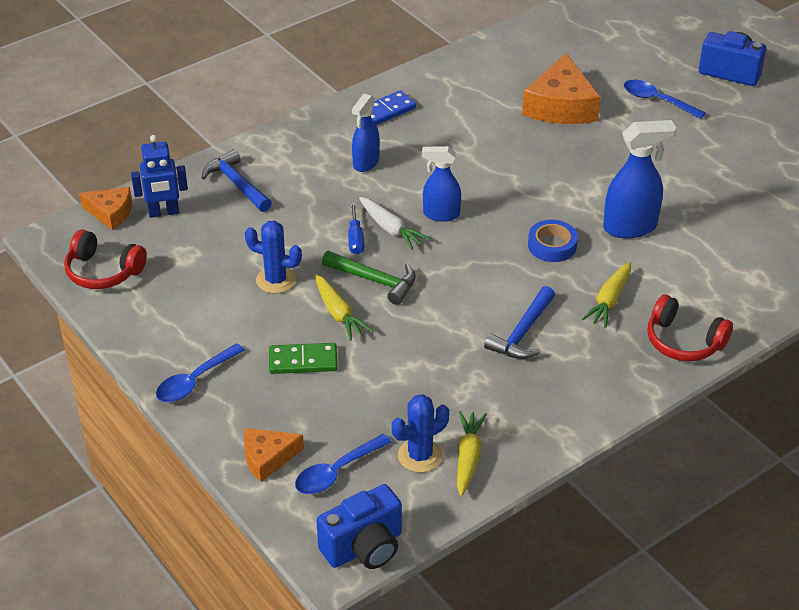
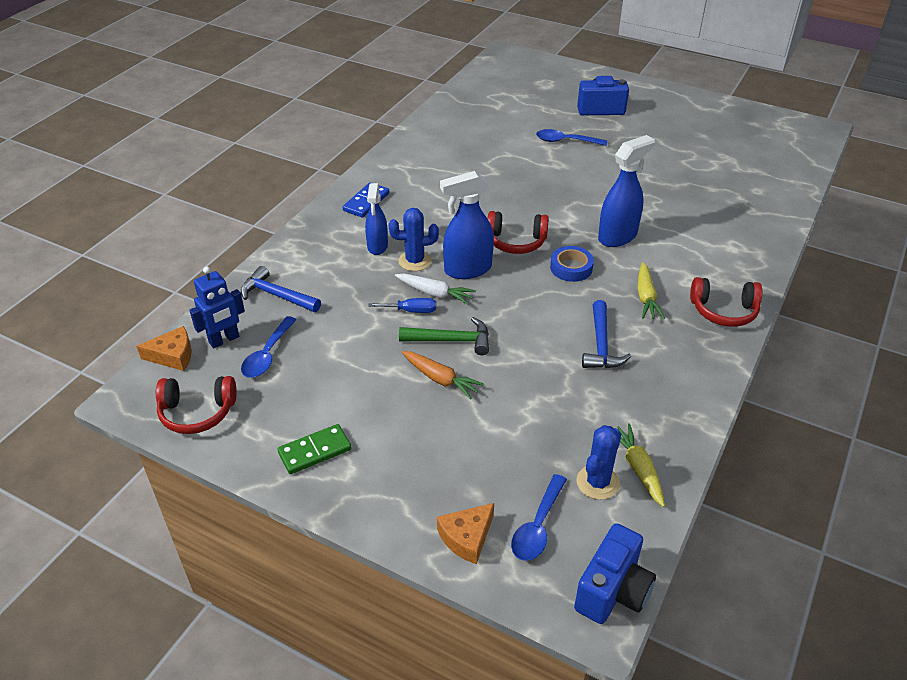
camera: 25 degrees left, 0 degrees up
(194, 381) = (350, 487): blue spoon -> blue spoon (267, 355)
(276, 280) = (365, 368): blue cactus -> blue cactus (415, 261)
(303, 361) = (438, 432): green domino -> green domino (315, 451)
(339, 313) = (440, 379): yellow carrot -> orange carrot
(355, 239) = (411, 311): blue screwdriver -> blue screwdriver turned 60 degrees counterclockwise
(441, 214) = (467, 269): blue spray bottle -> blue spray bottle, size x1.50
(513, 200) = (516, 241): none -> red headphones
(561, 106) = (499, 162): orange cheese -> none

